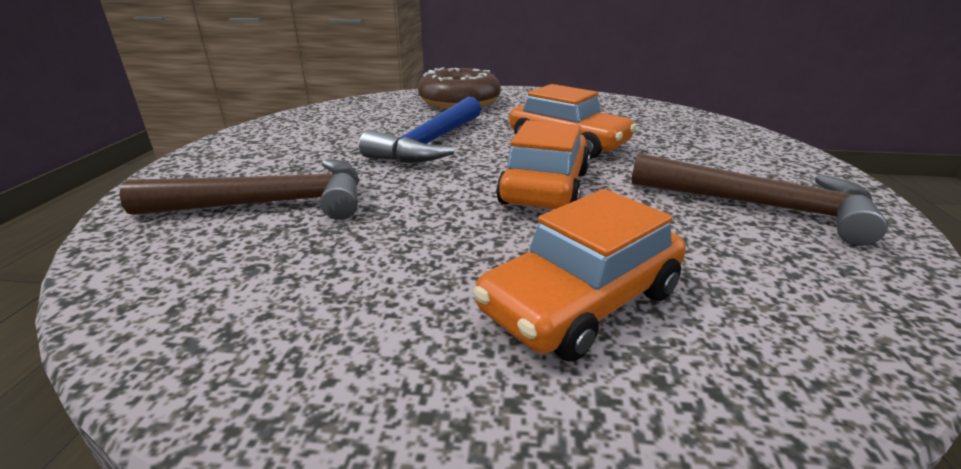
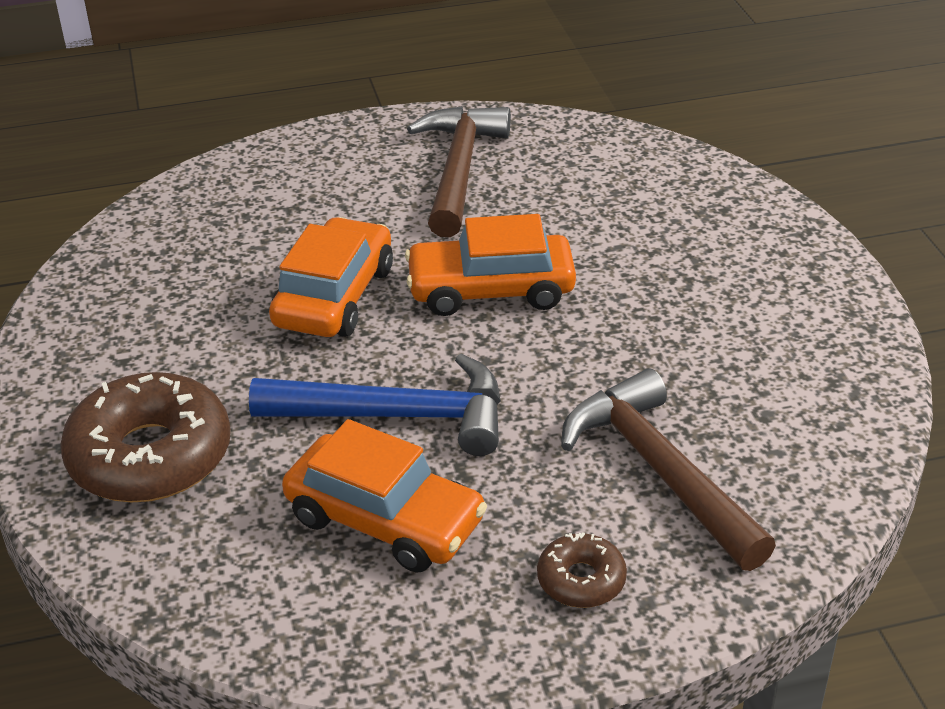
camera: 110 degrees left, 10 degrees up
(235, 163) = (581, 580): none -> brown donut
(581, 302) = (675, 242): orange car -> orange car (385, 519)

